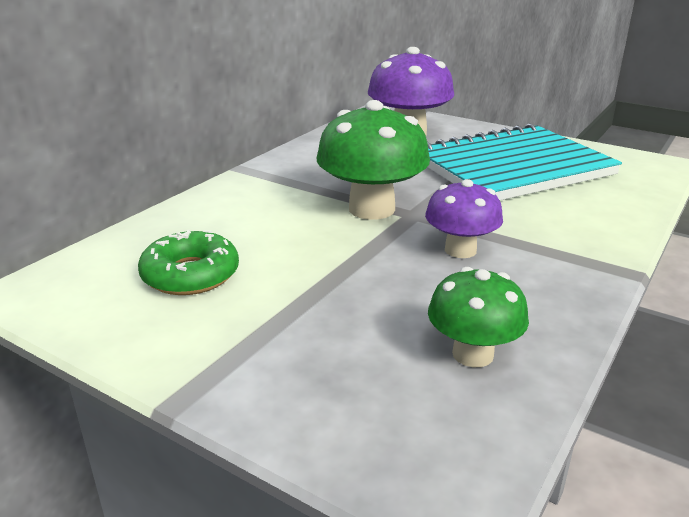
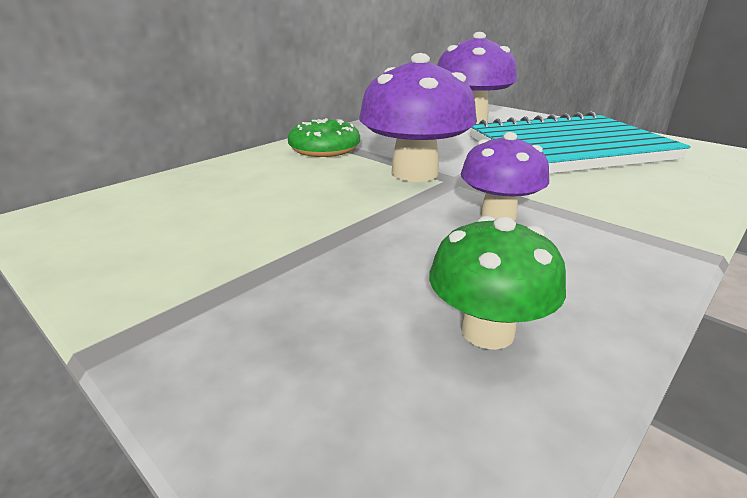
camera: 10 degrees right, 0 degrees up
(190, 275) = (206, 216): green donut -> green donut (324, 148)
(371, 209) = (414, 173): green mushroom -> purple mushroom

